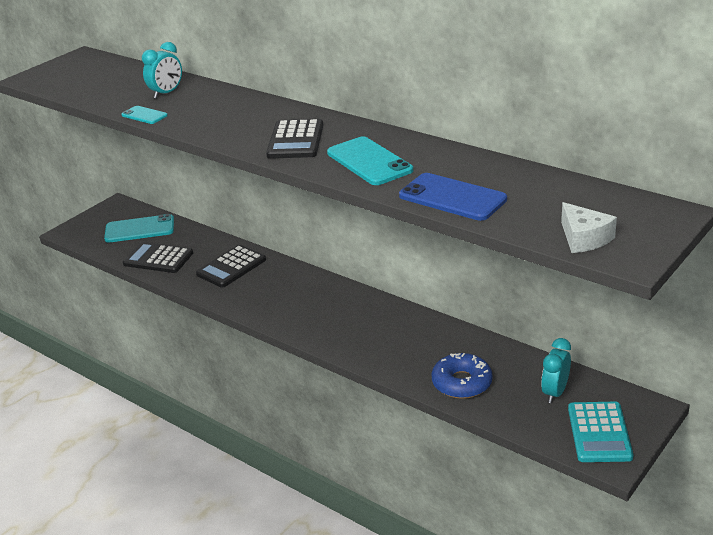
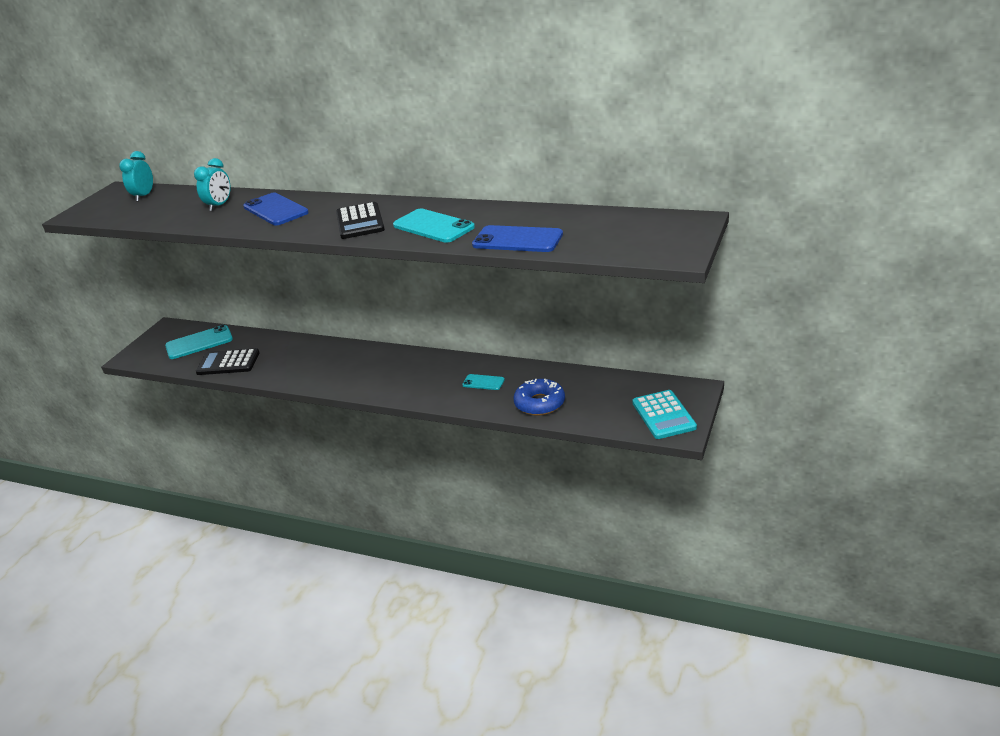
camera: 15 degrees left, 0 degrees up
(144, 115) = (208, 225): turquoise phone -> turquoise phone (483, 382)
(218, 109) = (276, 210): none -> blue phone
(231, 267) = (300, 356): black calculator -> none
(555, 392) = (617, 394): turquoise clock -> turquoise clock (144, 196)
(584, 238) = (637, 249): white cheese -> none

